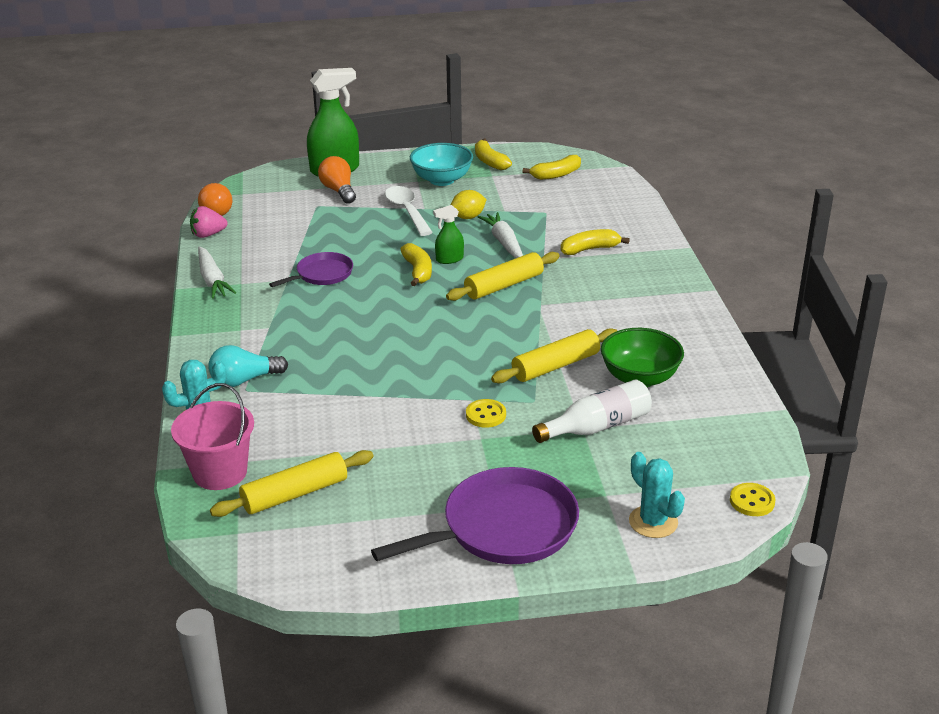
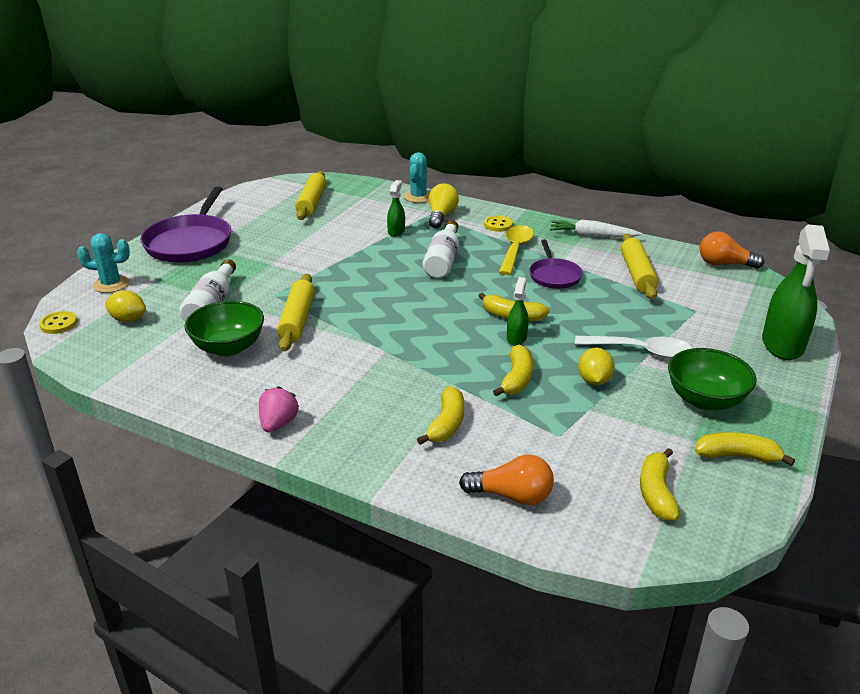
camera: 125 degrees right, 0 degrees up
(208, 235) = (676, 251): pink strawberry -> pink strawberry (278, 423)
(220, 472) = (360, 191): pink bucket -> none
(244, 380) = (441, 216): turquoise light bulb -> yellow light bulb
(287, 309) = (515, 250): none -> yellow spoon
(316, 392) = (396, 231): none -> green spray bottle
(339, 191) = (722, 331): orange light bulb -> orange light bulb (511, 495)
(354, 338) = (443, 260): none -> white bottle
(442, 180) = (705, 400): turquoise bowl -> green bowl
(485, 415) = (288, 273): yellow button -> yellow button (498, 225)
(503, 285) = (438, 346): yellow rolling pin -> yellow rolling pin (637, 274)
(504, 243) = (516, 379): white carrot -> yellow banana
(684, 462) = (128, 319): none -> yellow lemon

